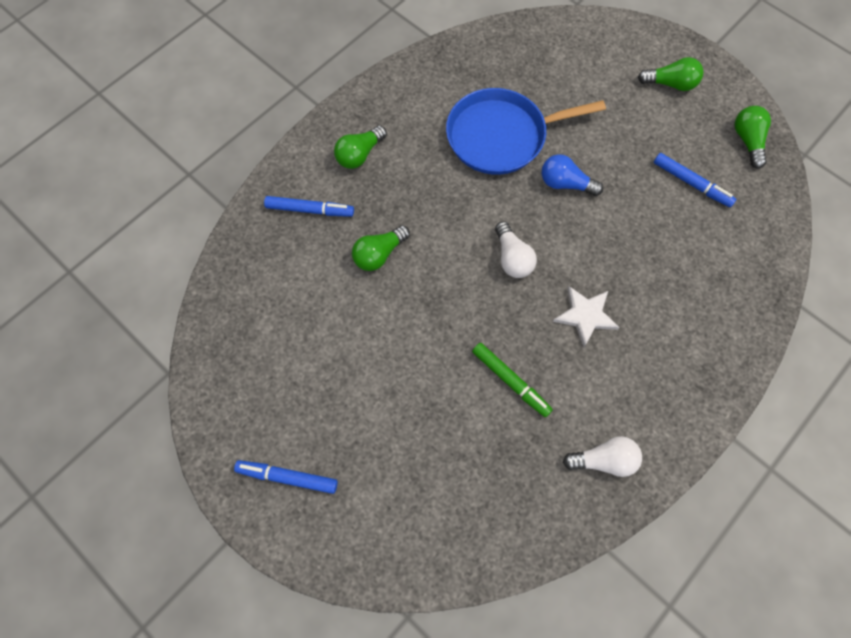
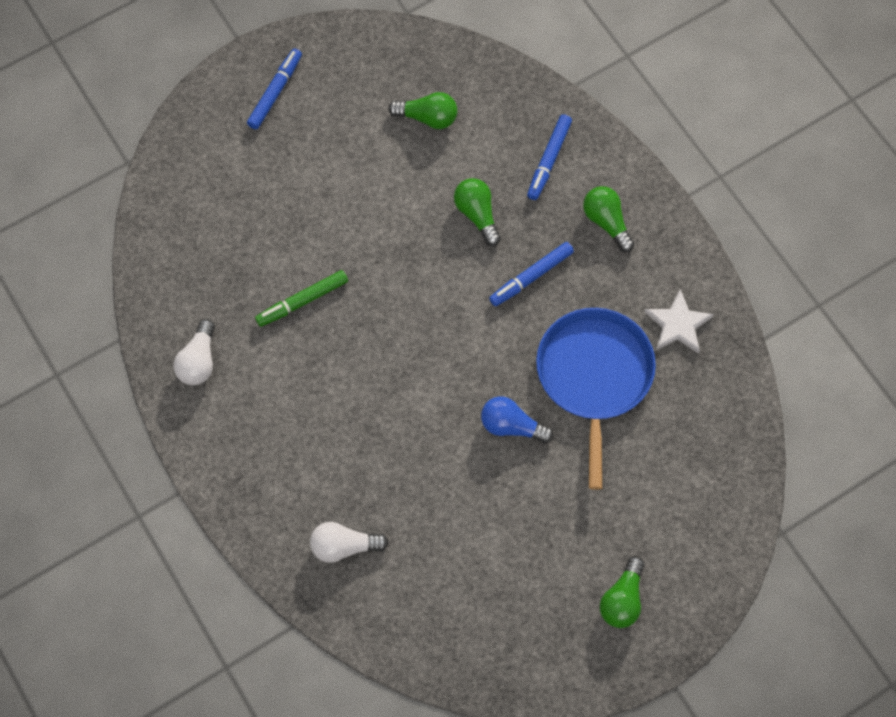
camera: 105 degrees right, 0 degrees up
(512, 258) = (435, 342): white light bulb -> white light bulb (344, 546)
(565, 184) = (512, 426): blue light bulb -> blue light bulb turned 105 degrees counterclockwise
(585, 315) = (348, 394): white star -> white star (678, 324)
(691, 183) = (474, 567): blue marker -> blue marker (531, 277)
(747, 141) = (515, 659): green light bulb -> green light bulb (427, 117)

